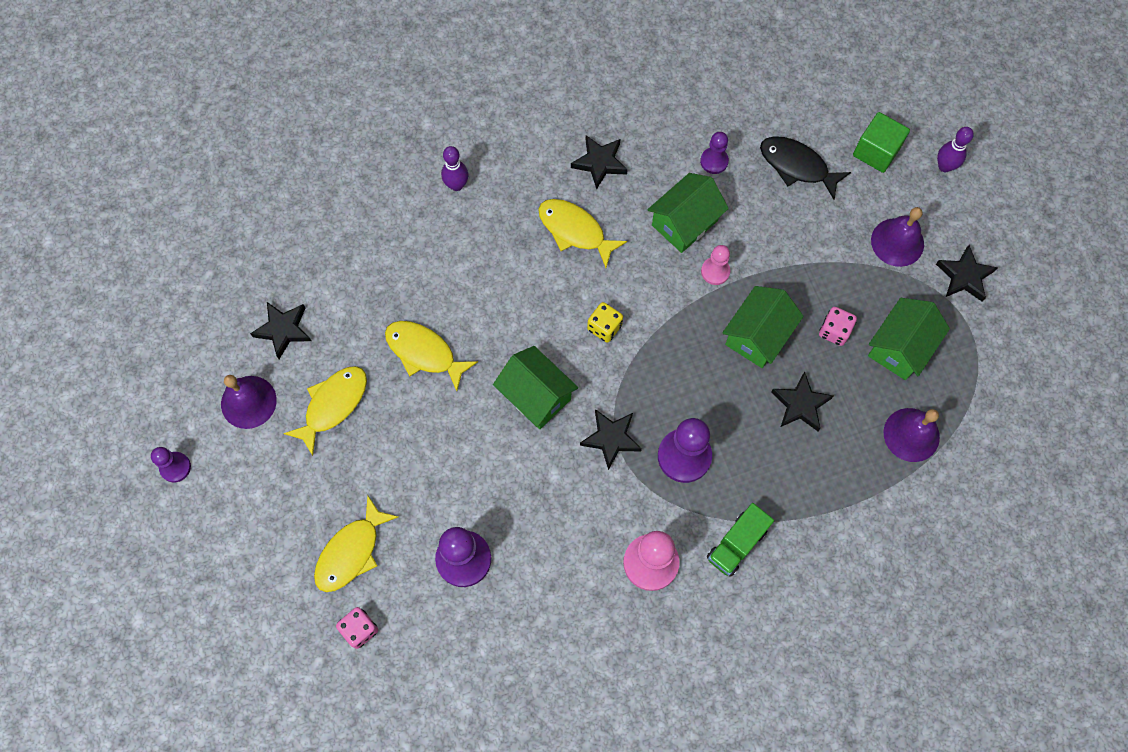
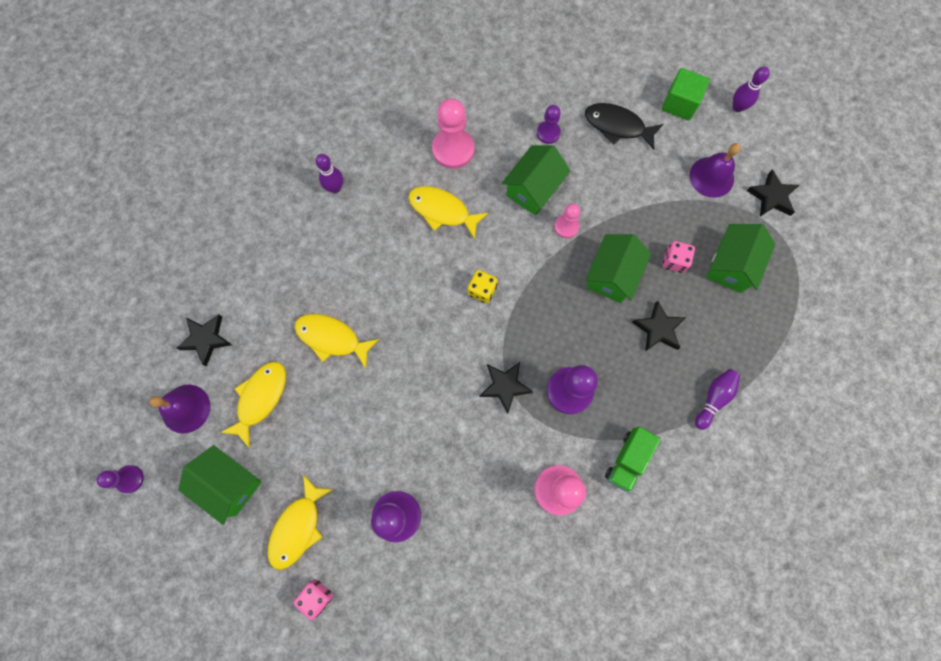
camera: 10 degrees left, 5 degrees up
(536, 395) = (434, 360): green house -> green house (230, 484)
(600, 163) = (453, 149): black star -> pink pawn
(850, 493) = (714, 398): none -> purple bowling pin
(911, 434) = (754, 339): purple bell -> none

